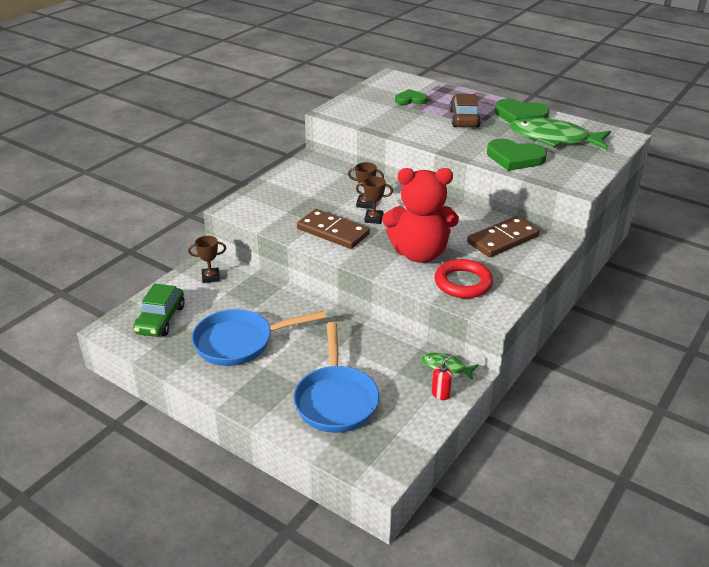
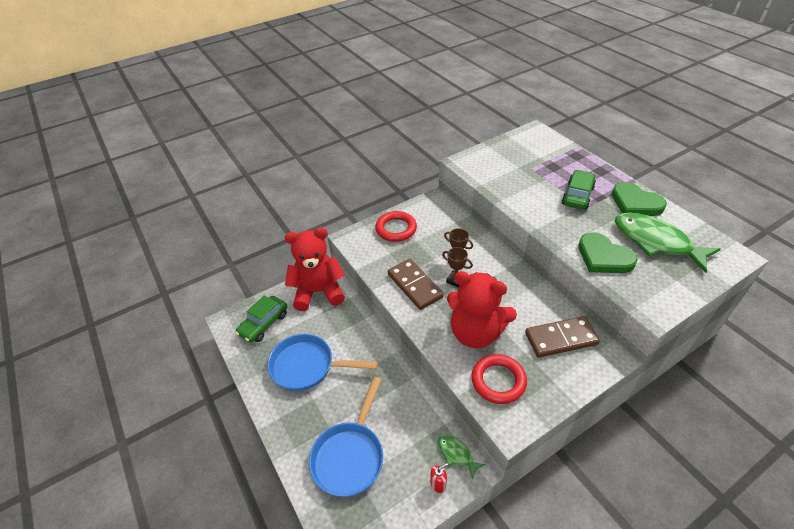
camera: 25 degrees right, 10 degrees up
(210, 277) = (318, 292): brown trophy -> red teddy bear
(281, 191) = (396, 229): none -> red ring
(410, 100) = (539, 162): green heart -> none
(464, 119) = (577, 196): brown car -> green car

